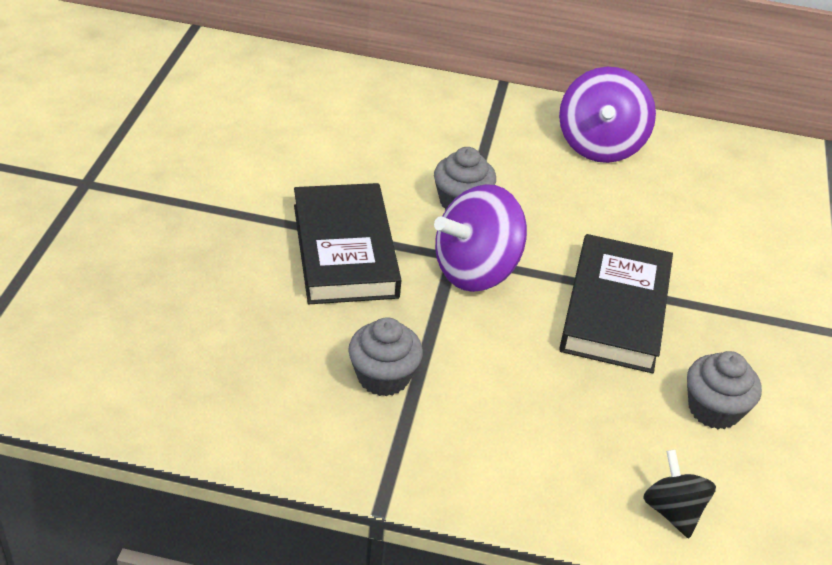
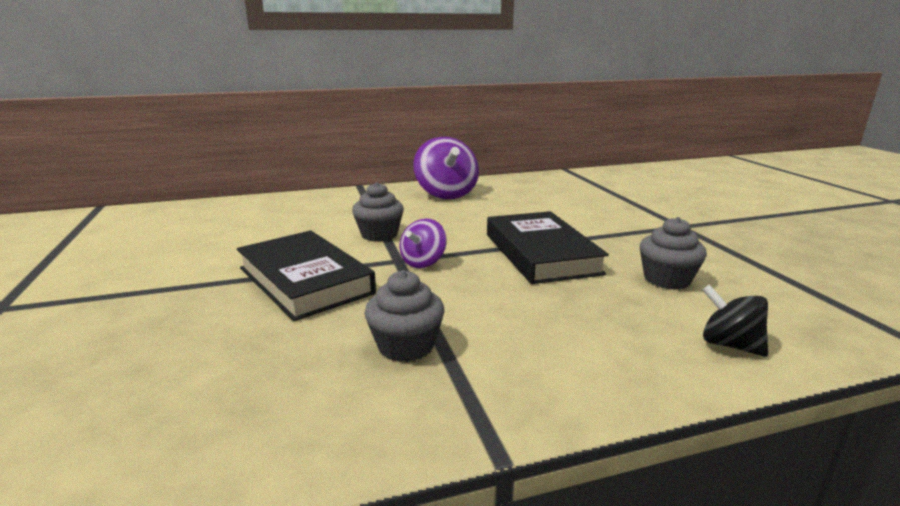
camera: 25 degrees left, 20 degrees down
(476, 270) = (423, 262): purple spinning top -> purple spinning top, size x0.55

